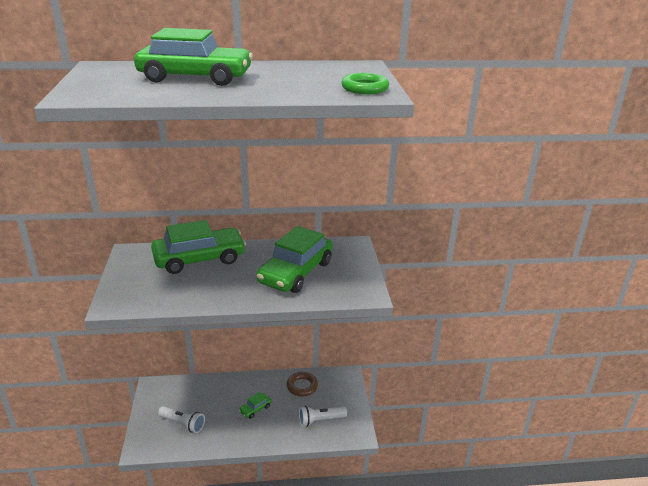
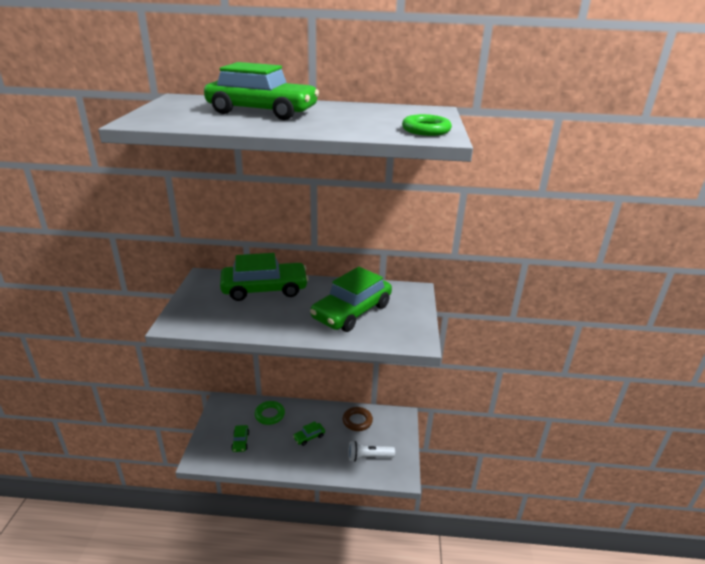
camera: 10 degrees right, 0 degrees up
(183, 424) = (240, 441): white flashlight -> green car
(208, 392) = (270, 415): none -> green ring

